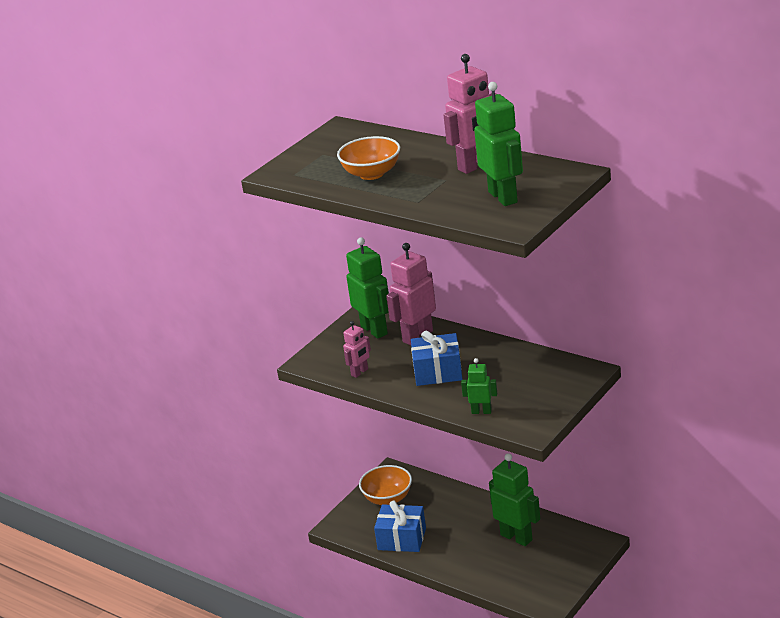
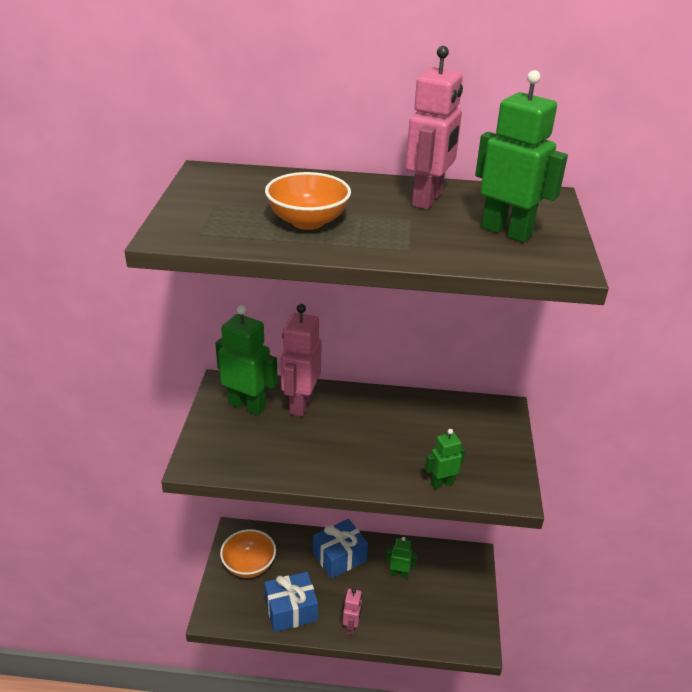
camera: 35 degrees left, 5 degrees up
(360, 372) = (268, 463): pink robot -> pink robot (351, 626)
(438, 372) = (356, 443): blue gift -> blue gift (339, 557)
(516, 537) = (399, 574): green robot -> green robot, size x0.55

